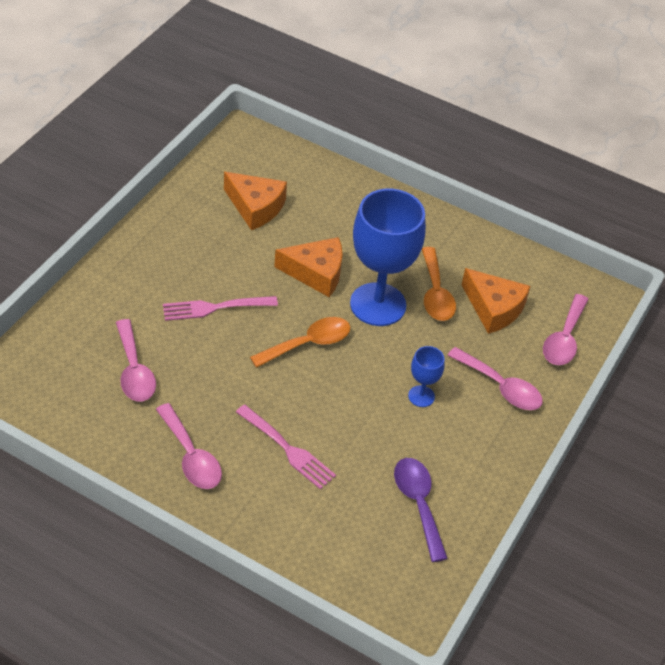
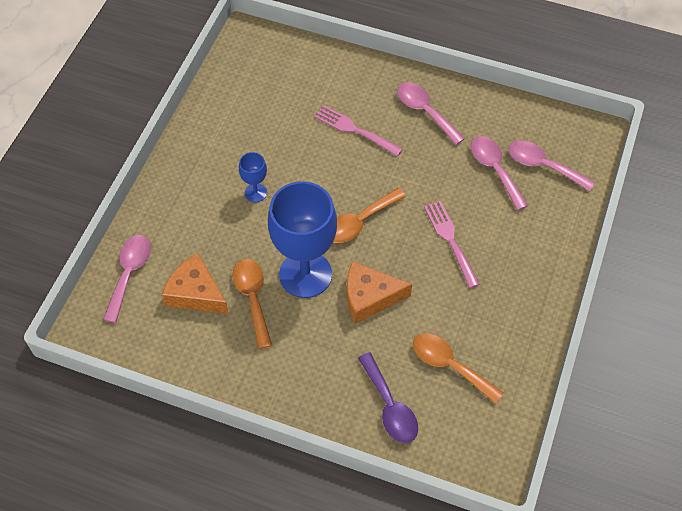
camera: 175 degrees right, 10 degrees up
(215, 308) = (450, 240): pink fork -> pink fork turned 90 degrees counterclockwise
(255, 207) = (449, 365): orange cheese -> orange spoon
(418, 503) = (249, 108): purple spoon -> purple spoon (390, 407)
(501, 387) = (188, 214): pink spoon -> pink spoon (543, 166)

